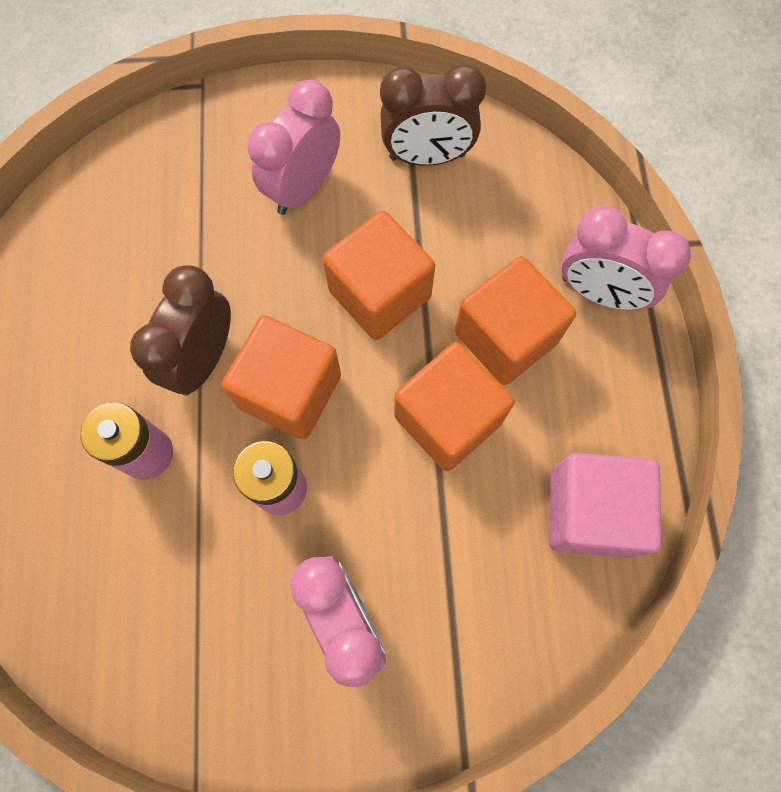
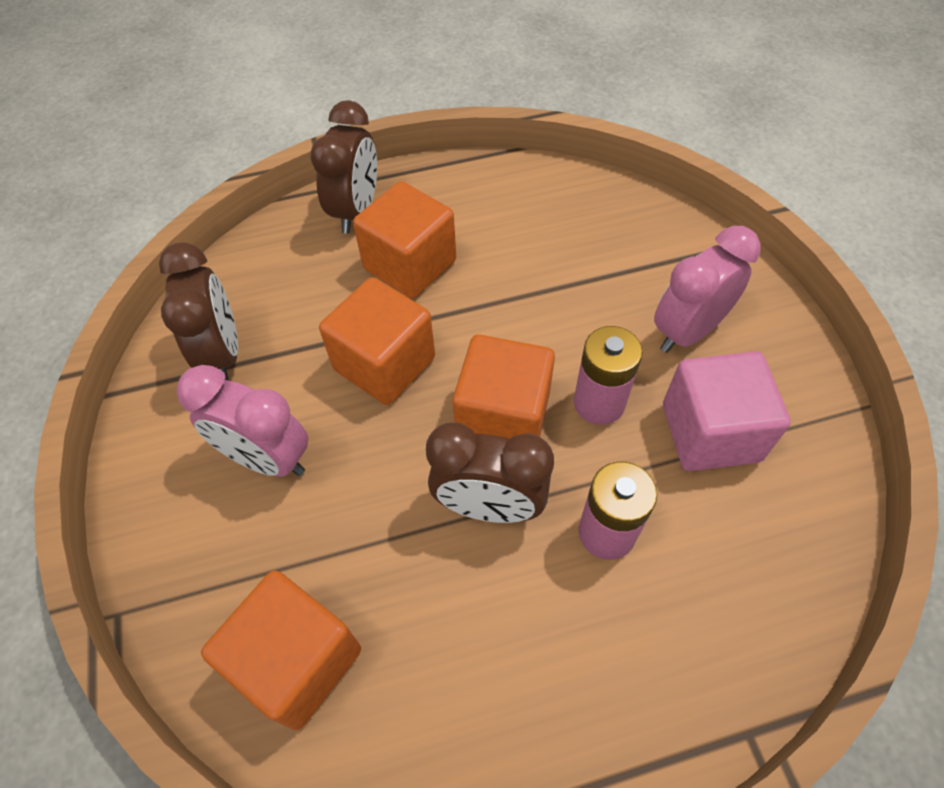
camera: 100 degrees left, 15 degrees down
(448, 419) = (495, 292): orange cube -> orange cube (298, 660)
(589, 512) = (544, 197): pink cube -> pink cube (710, 432)
(599, 292) = (356, 211): pink clock -> brown clock

